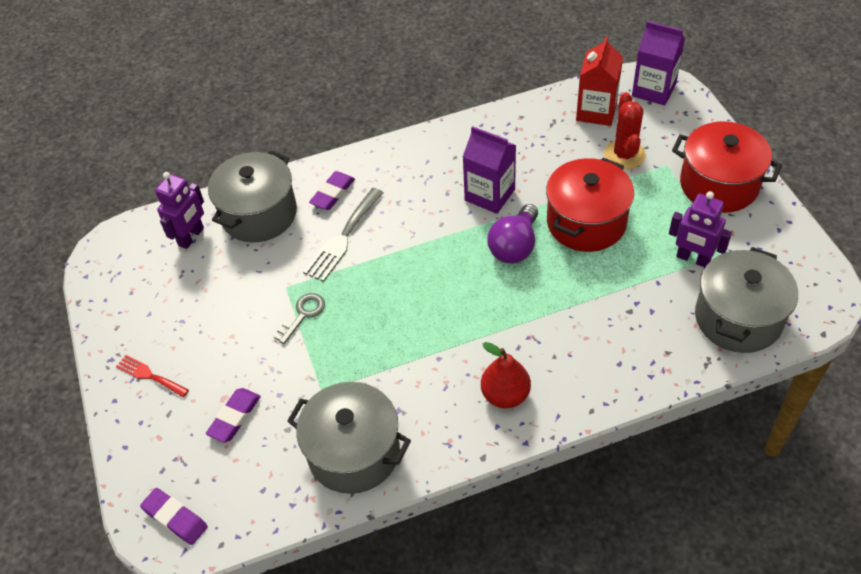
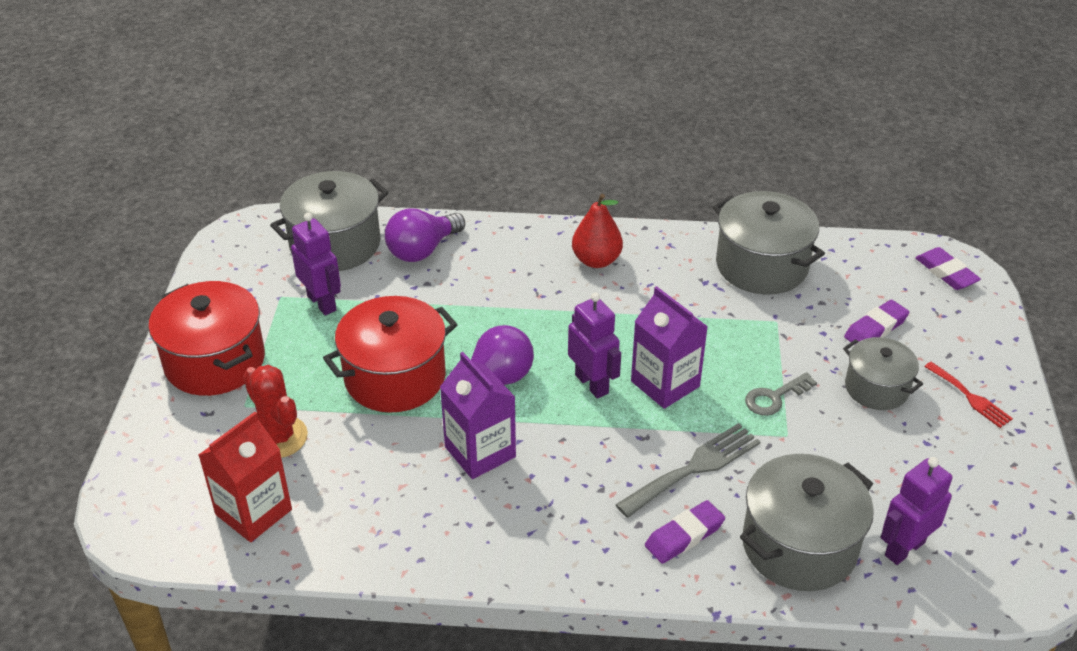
camera: 160 degrees left, 10 degrees down
(225, 354) = (876, 388): none -> grey pot
(443, 272) = (592, 384): none -> purple robot
(624, 155) = (278, 437): red cactus -> red cactus turned 60 degrees counterclockwise
(653, 90) = (150, 512): purple carton -> purple carton (665, 384)
(661, 343) = (422, 250): none -> purple light bulb

